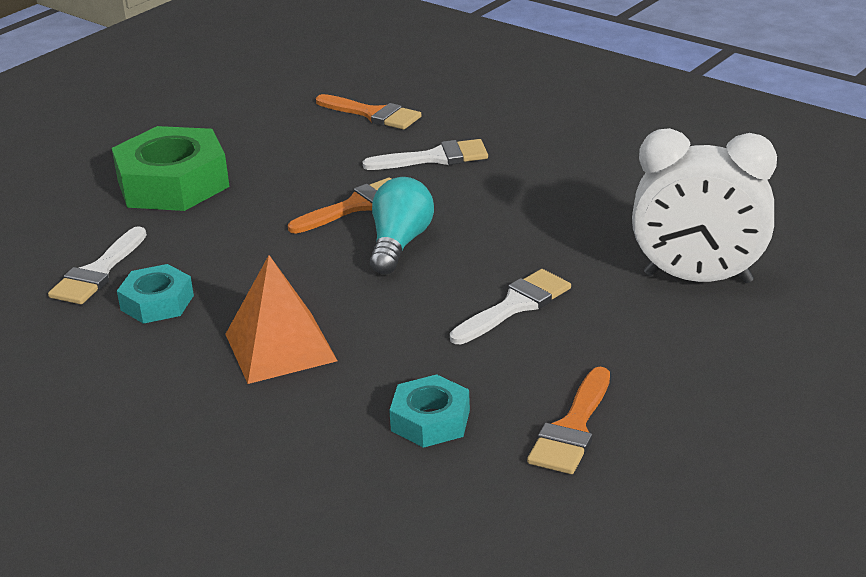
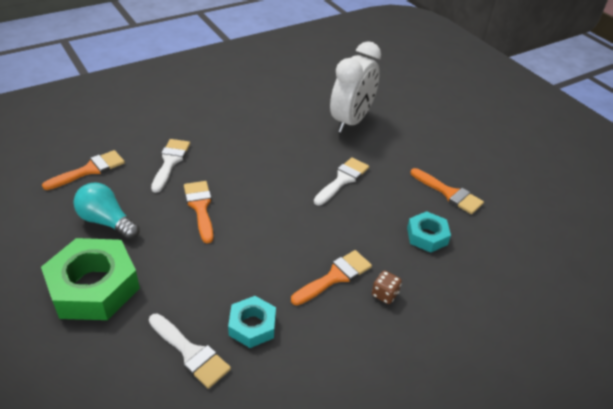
camera: 75 degrees left, 10 degrees up
(267, 400) = (384, 294): none -> brown dice
(280, 347) = (335, 276): orange pyramid -> orange brush
(399, 244) = (256, 202): turquoise light bulb -> turquoise light bulb (107, 221)
(515, 305) = (342, 179): white brush -> white brush turned 60 degrees clockwise

